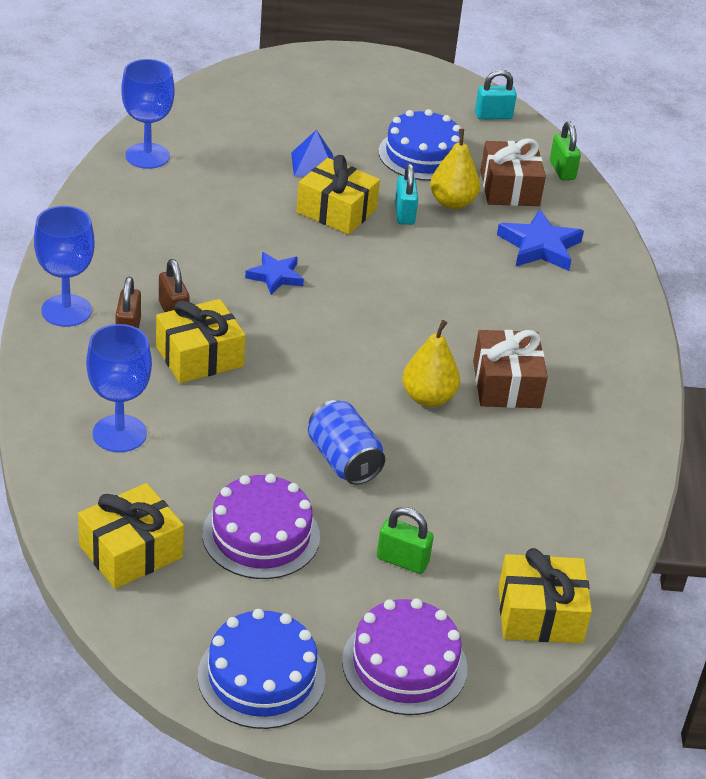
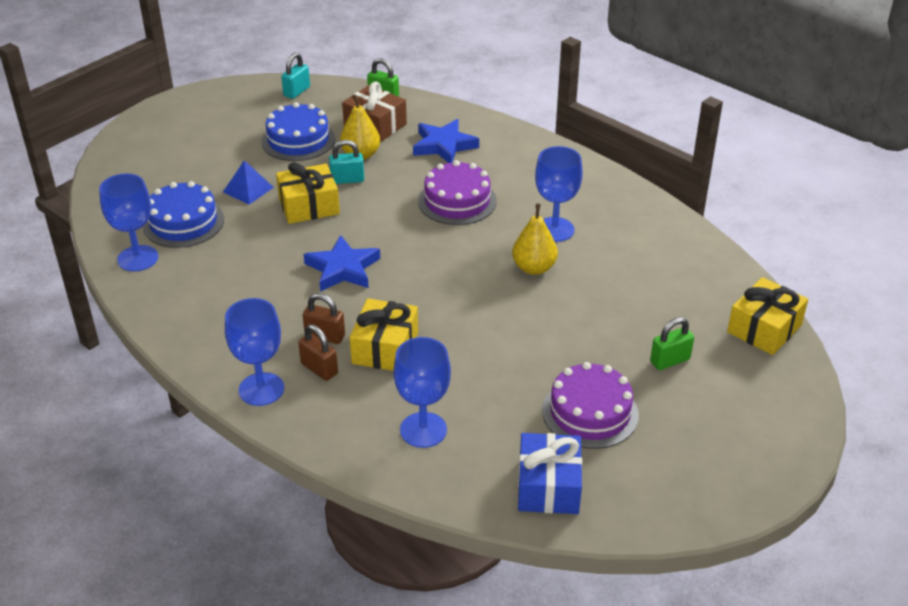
camera: 45 degrees left, 0 degrees up
(131, 551) = (548, 486): yellow gift -> blue gift
(261, 677) = (720, 482): blue cake -> blue cake (183, 222)
(275, 276) = (343, 269): blue star -> blue star, size x1.53
(343, 460) = (555, 336): blue can -> none
(404, 214) = (347, 180): turquoise padlock -> turquoise padlock turned 45 degrees counterclockwise
(404, 664) = (760, 410): purple cake -> purple cake (457, 201)
(506, 384) = (554, 229): brown gift -> blue goblet

